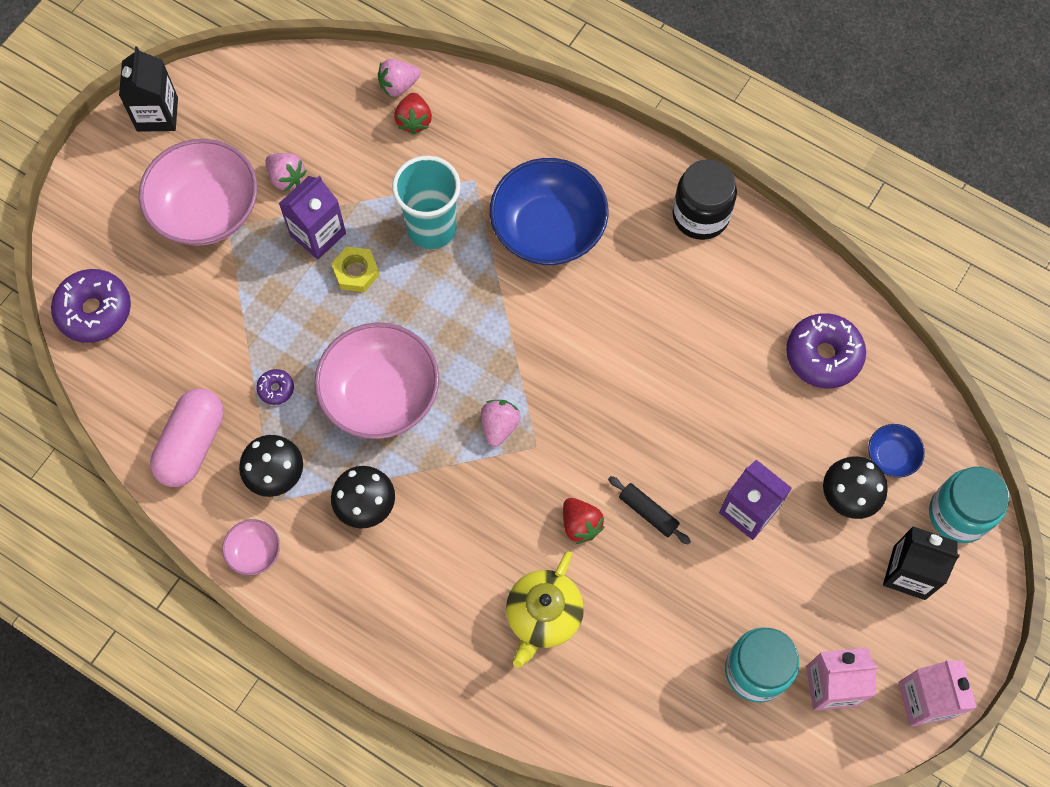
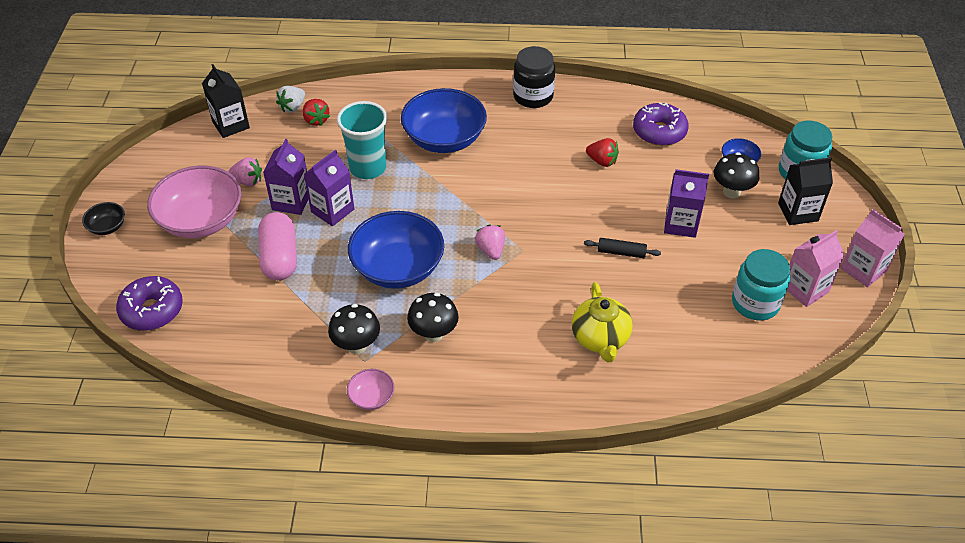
camera: 30 degrees left, 20 degrees down
(104, 167) = (107, 227): none -> black bowl
(157, 114) = (129, 184): black carton -> black carton (231, 125)
(192, 444) = (280, 355): pink capsule -> pink capsule (279, 258)
(276, 389) = (321, 296): purple donut -> none
(356, 272) = (332, 210): yellow nut -> purple carton
(381, 395) = (398, 268): pink bowl -> blue bowl
(398, 86) = (292, 107): pink strawberry -> white strawberry
(580, 524) = (584, 278): red strawberry -> red strawberry (602, 161)

